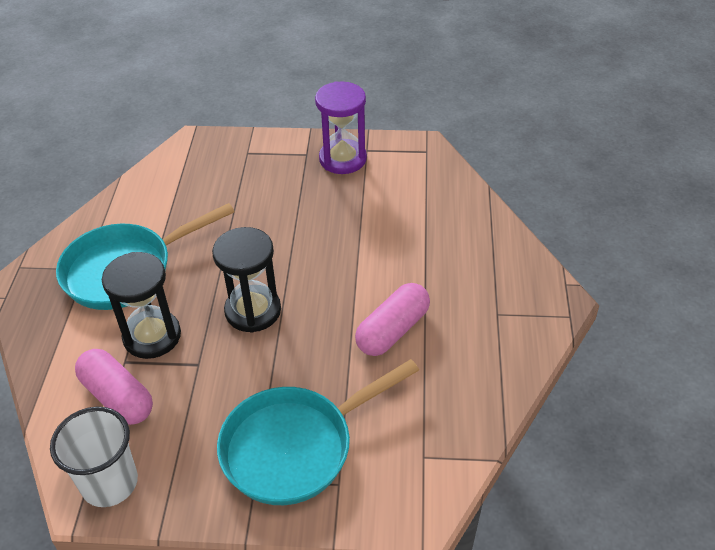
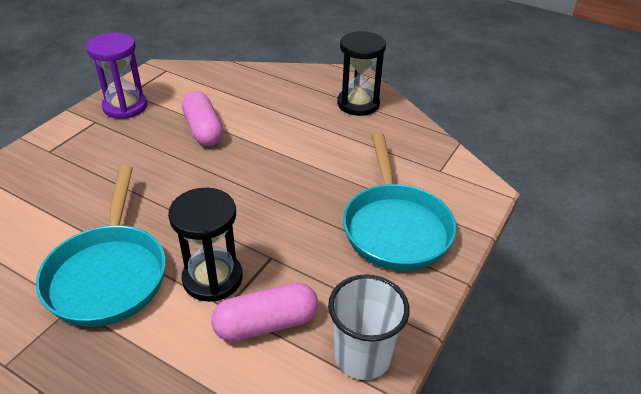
camera: 65 degrees left, 5 degrees down
(253, 311) = (241, 206): black hourglass -> black hourglass (358, 104)
(393, 330) = (323, 145): pink capsule -> pink capsule (203, 130)

